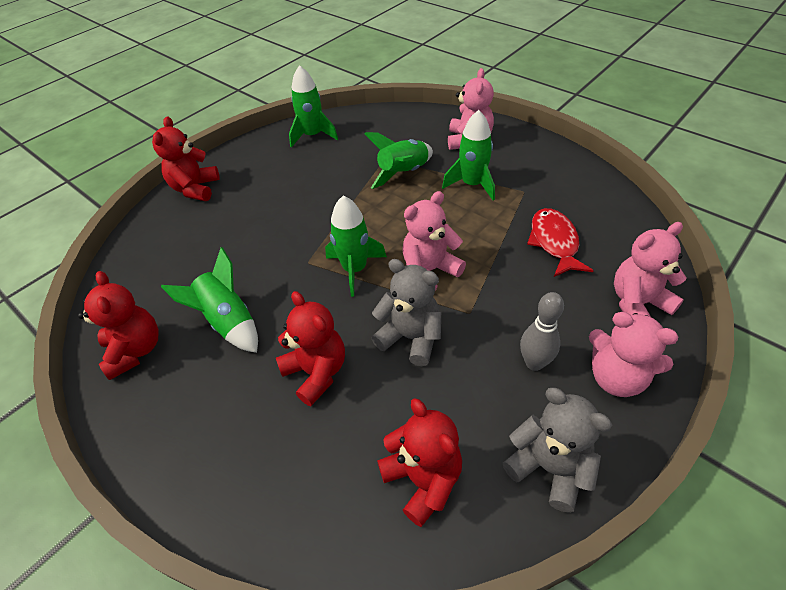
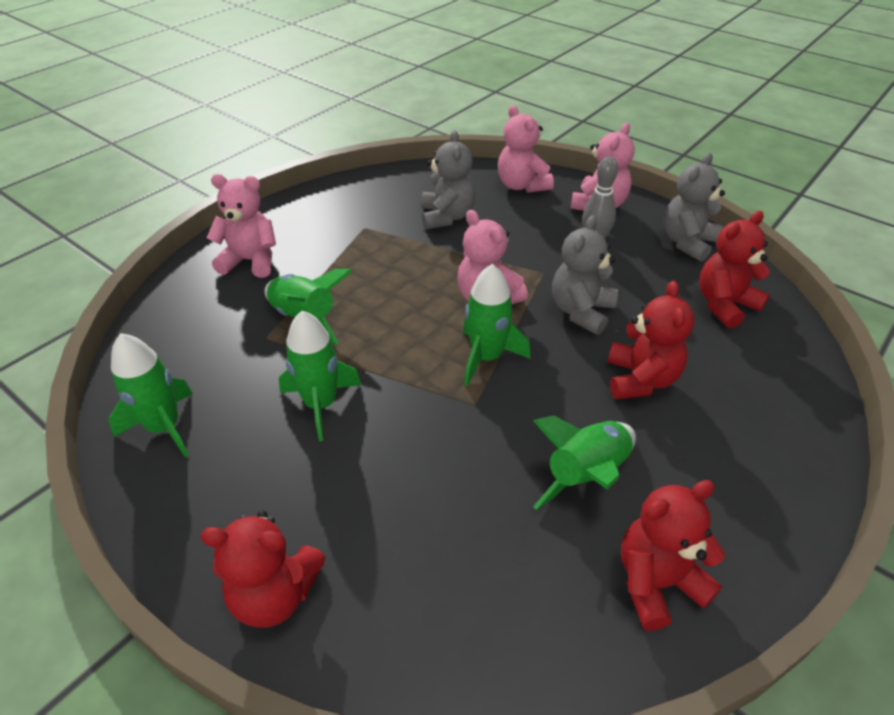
camera: 95 degrees left, 5 degrees down
(316, 372) = (640, 379): red teddy bear -> red teddy bear turned 135 degrees clockwise
(472, 184) = (343, 262): green rocket -> green rocket (321, 404)
(554, 242) = (446, 217): red fish -> grey teddy bear

